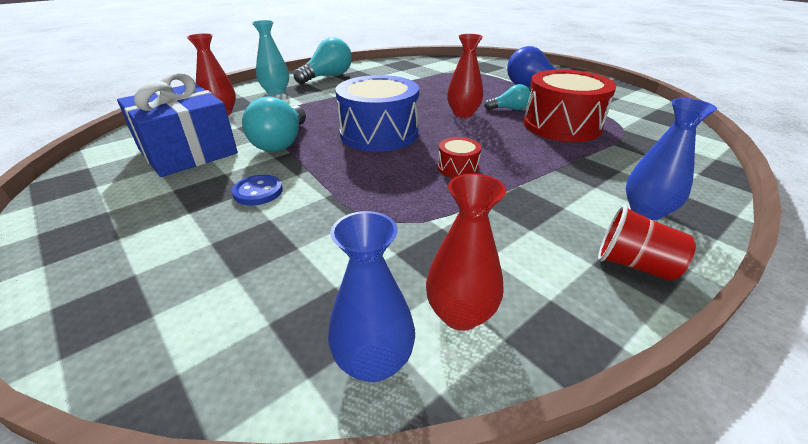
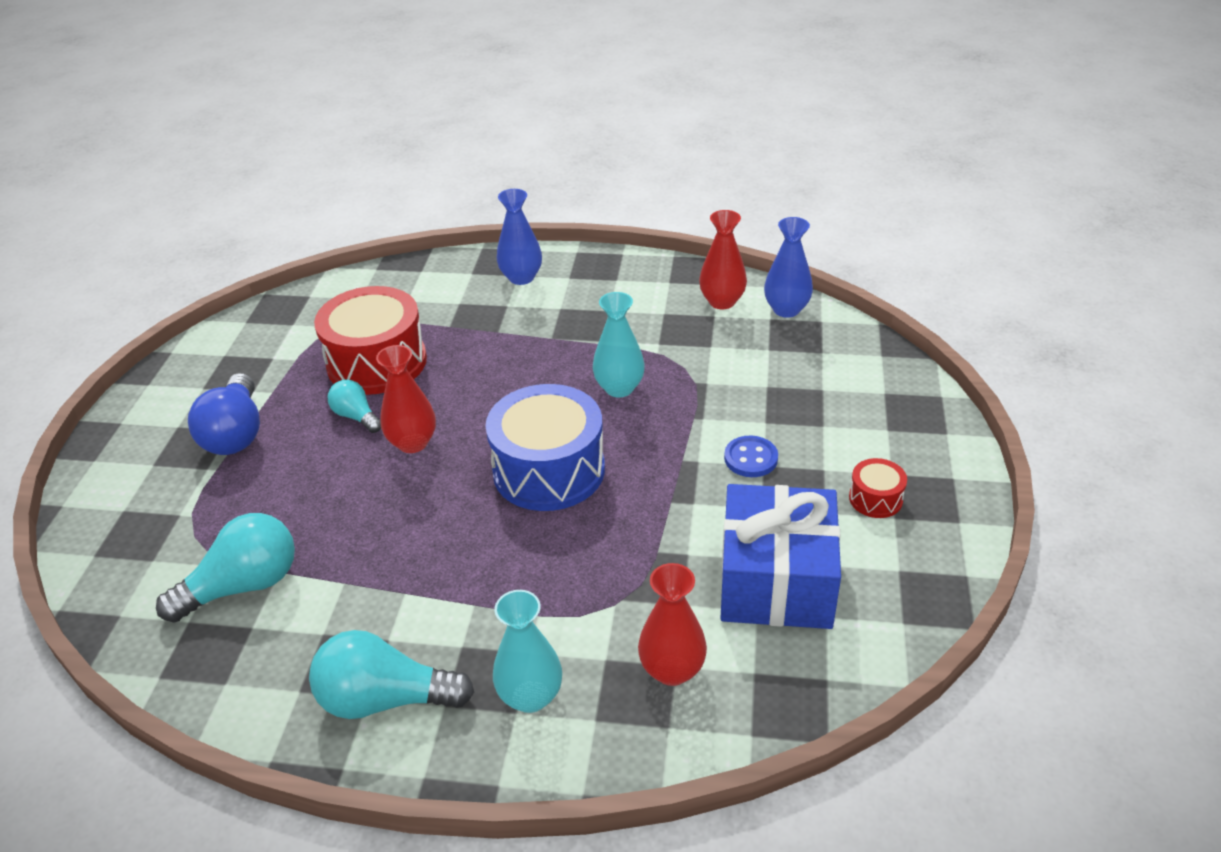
camera: 130 degrees left, 5 degrees up
(281, 142) = (663, 525): turquoise light bulb -> turquoise light bulb (243, 586)
(412, 183) = (619, 388): none -> turquoise vase
(458, 168) = (560, 379): red drum -> red drum (875, 498)
(634, 265) = (598, 267): red cup -> none

